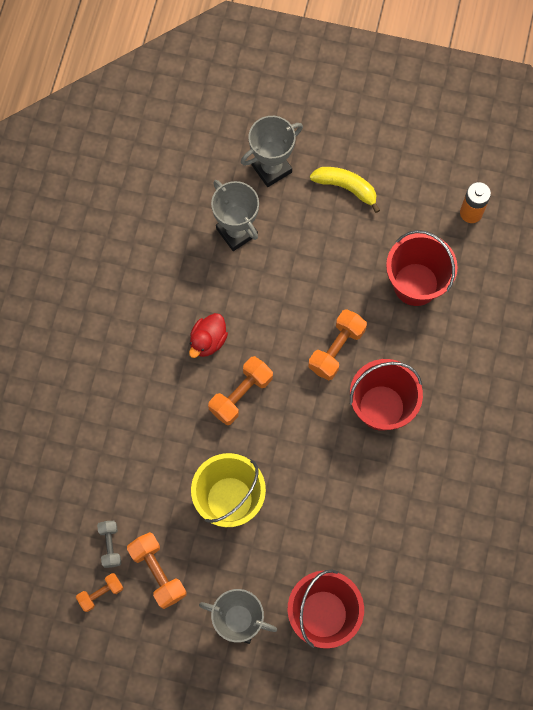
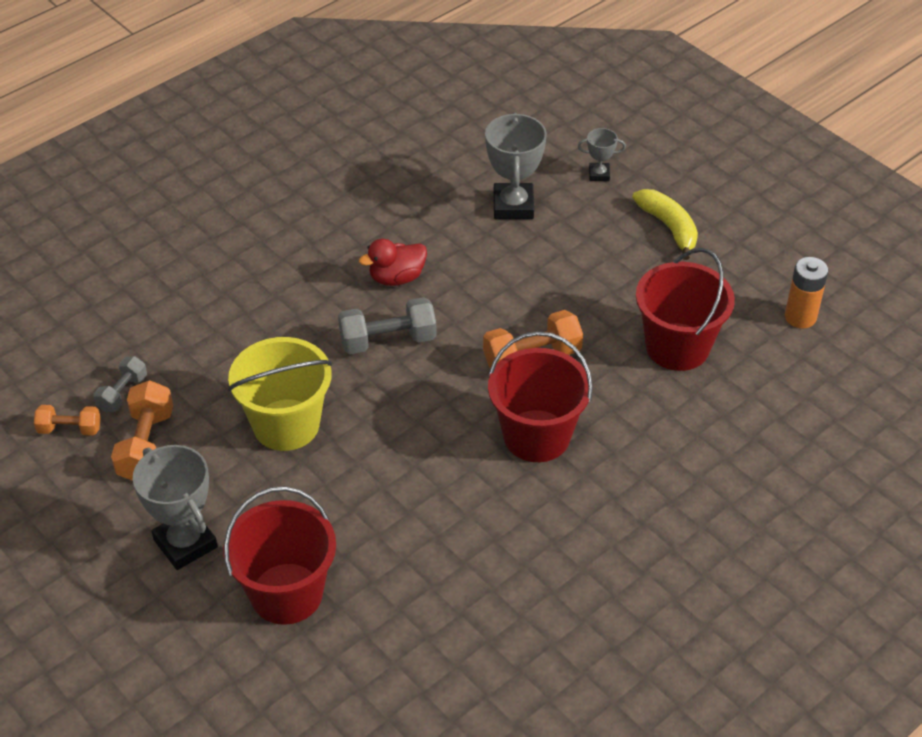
camera: 35 degrees right, 25 degrees down
(241, 394) = (388, 340): orange dumbbell -> grey dumbbell
(271, 168) = (599, 174): grey trophy -> grey trophy, size x0.52

